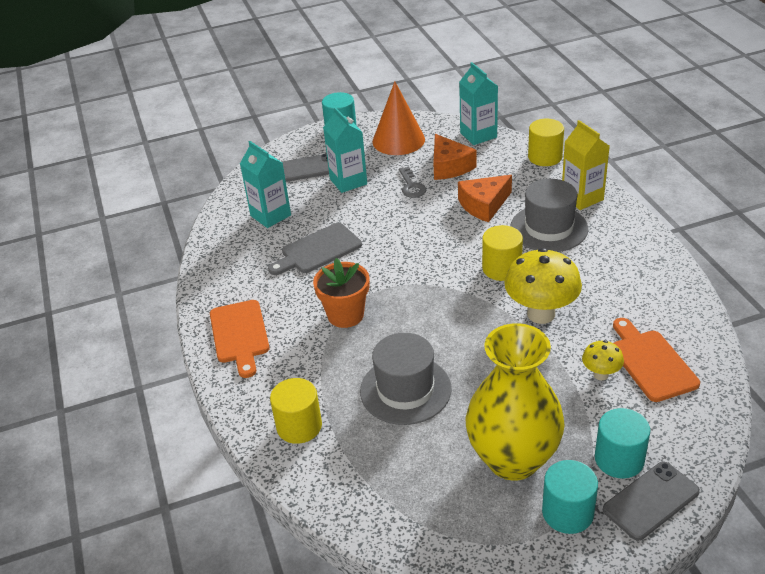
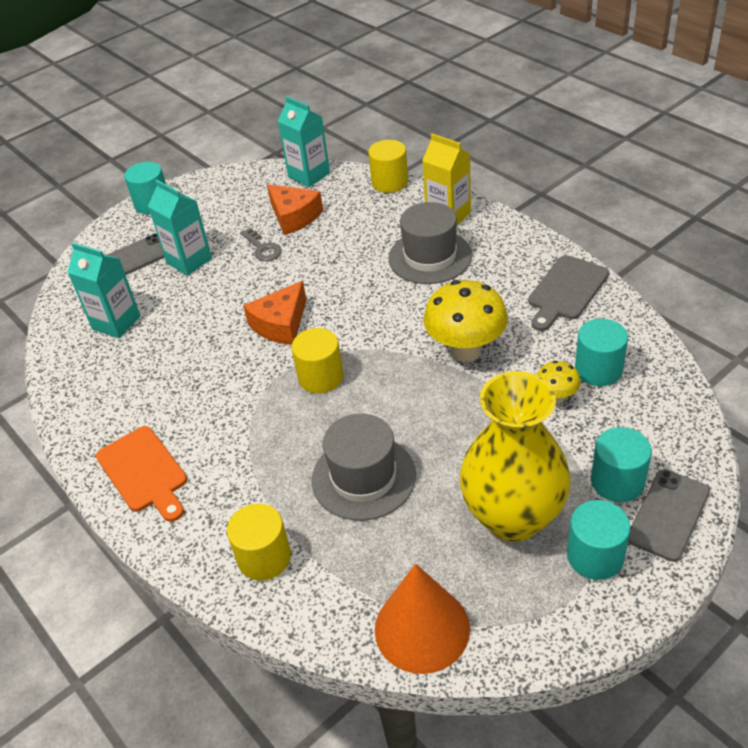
camera: 20 degrees left, 5 degrees up
(318, 250) = (190, 348): grey cutting board -> grey cutting board (566, 291)
(345, 315) = (257, 413): orange flower pot -> none
(398, 140) = (224, 201): orange cone -> orange cone (422, 628)
(484, 205) = (351, 249): orange cheese -> orange cheese (281, 324)
(501, 268) = (402, 313): yellow cylinder -> yellow cylinder (321, 377)
(651, 362) = (598, 369): orange cutting board -> turquoise cylinder

